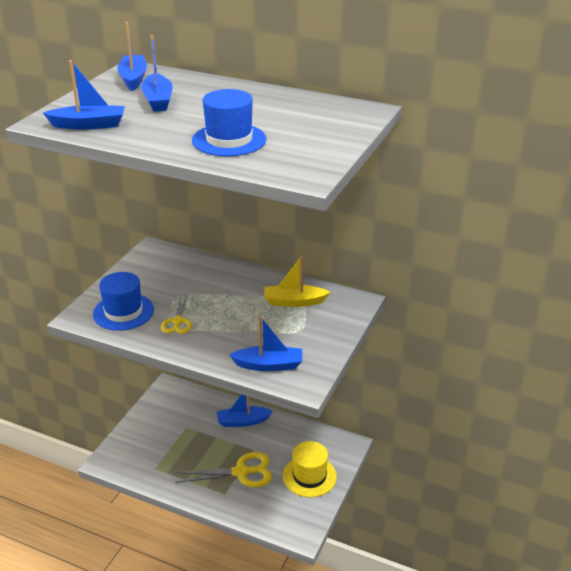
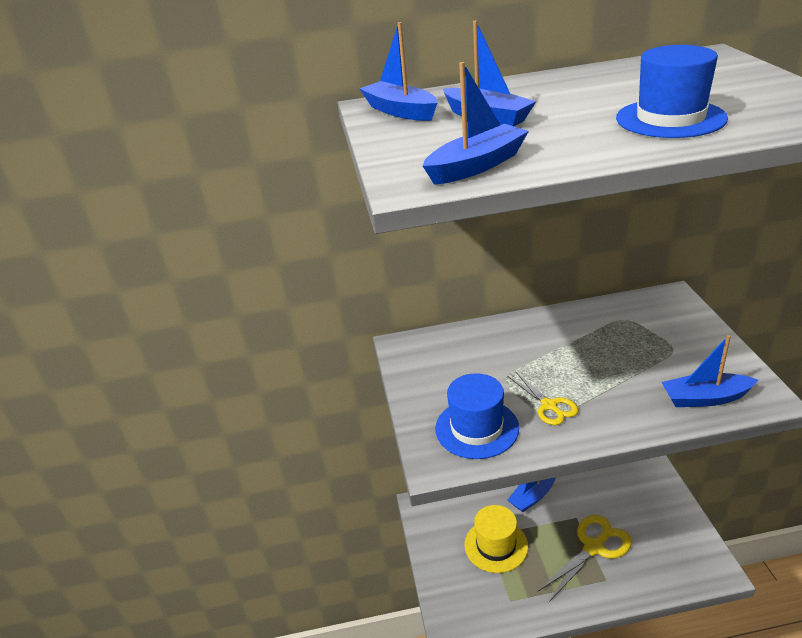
camera: 30 degrees left, 0 degrees up
(269, 365) = (705, 398): blue boat -> blue boat turned 150 degrees counterclockwise
(294, 302) = (622, 325): yellow boat -> none
(309, 476) = (654, 510): yellow hat -> yellow hat (496, 545)

